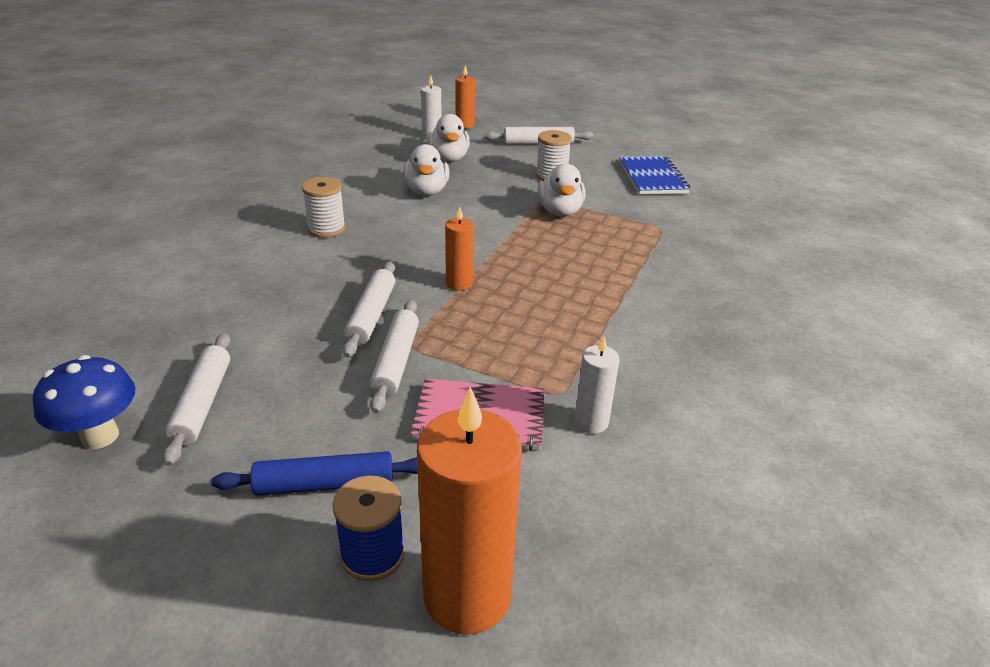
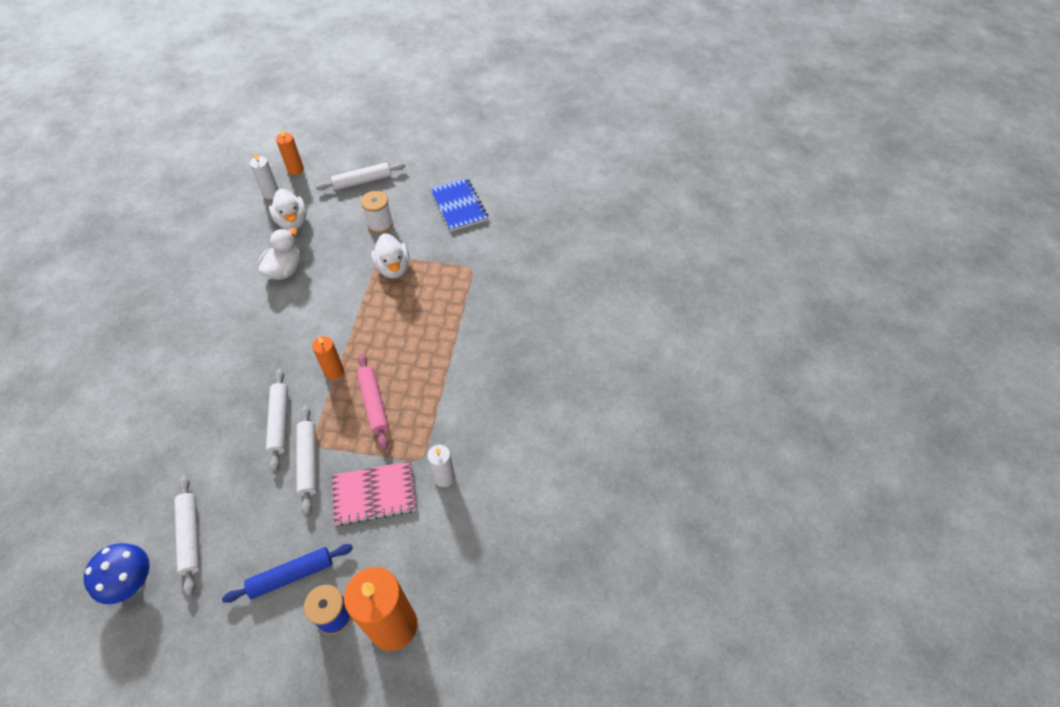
camera: 15 degrees left, 20 degrees up
(326, 229) = (218, 337): white spool -> none
(426, 191) = (285, 270): white duck -> white duck turned 135 degrees counterclockwise
(504, 323) = (374, 404): none -> pink rolling pin

